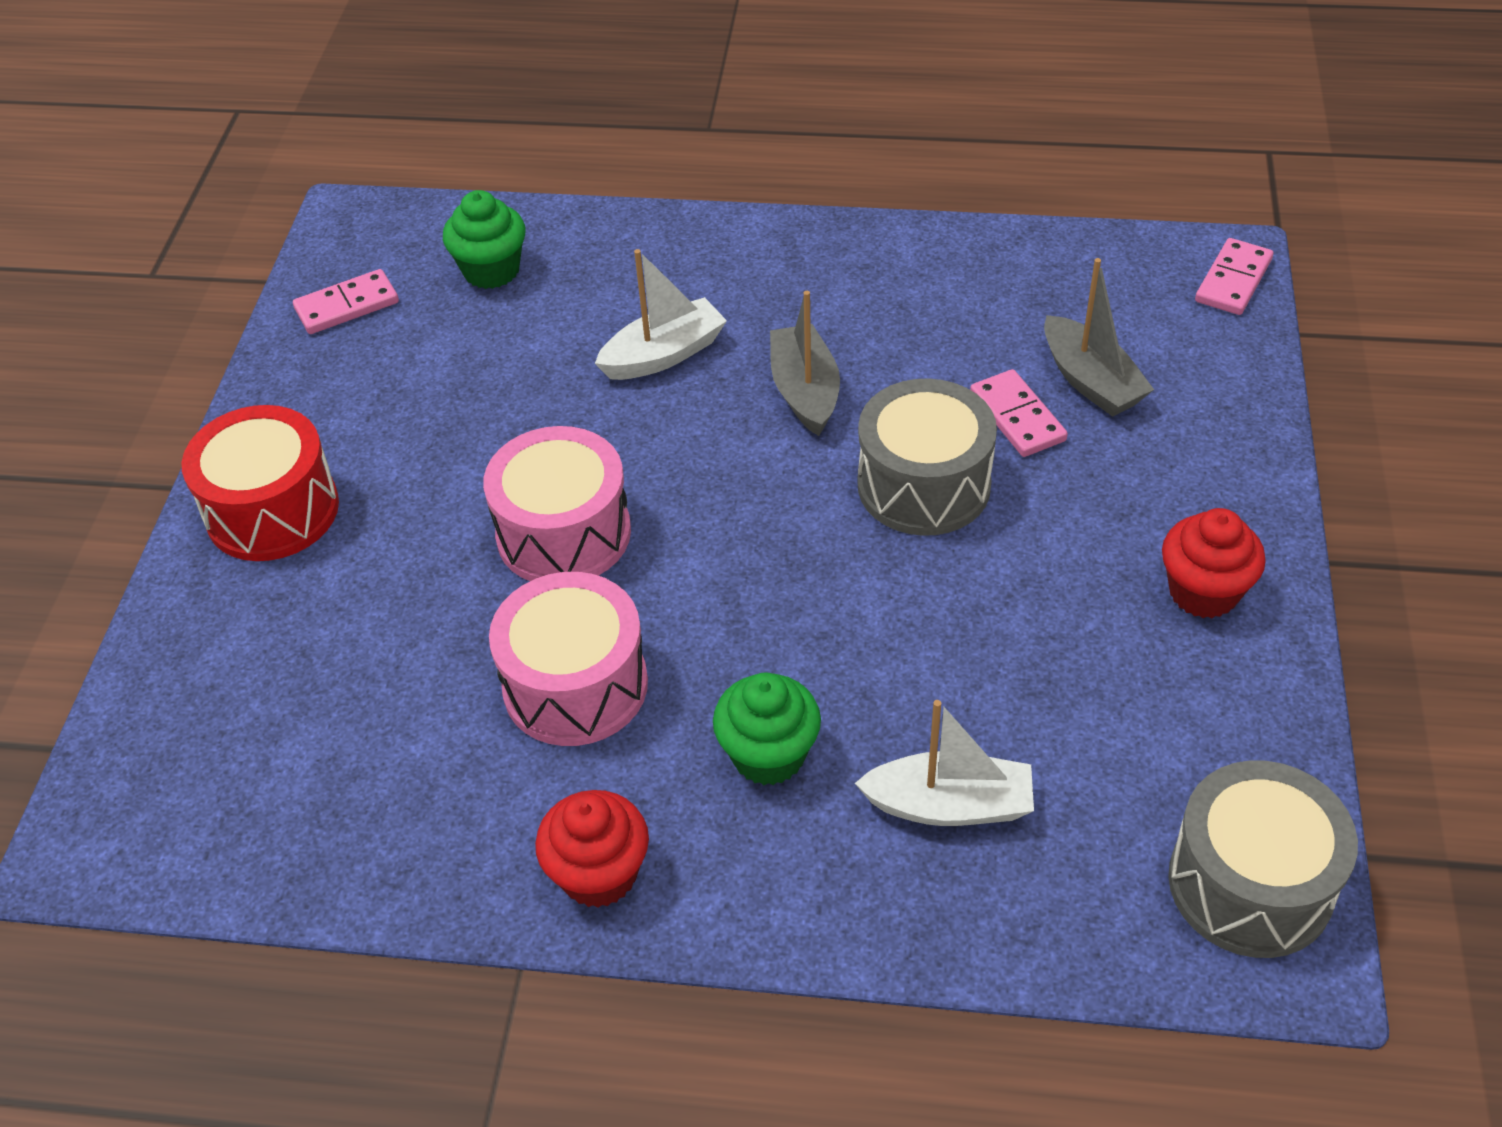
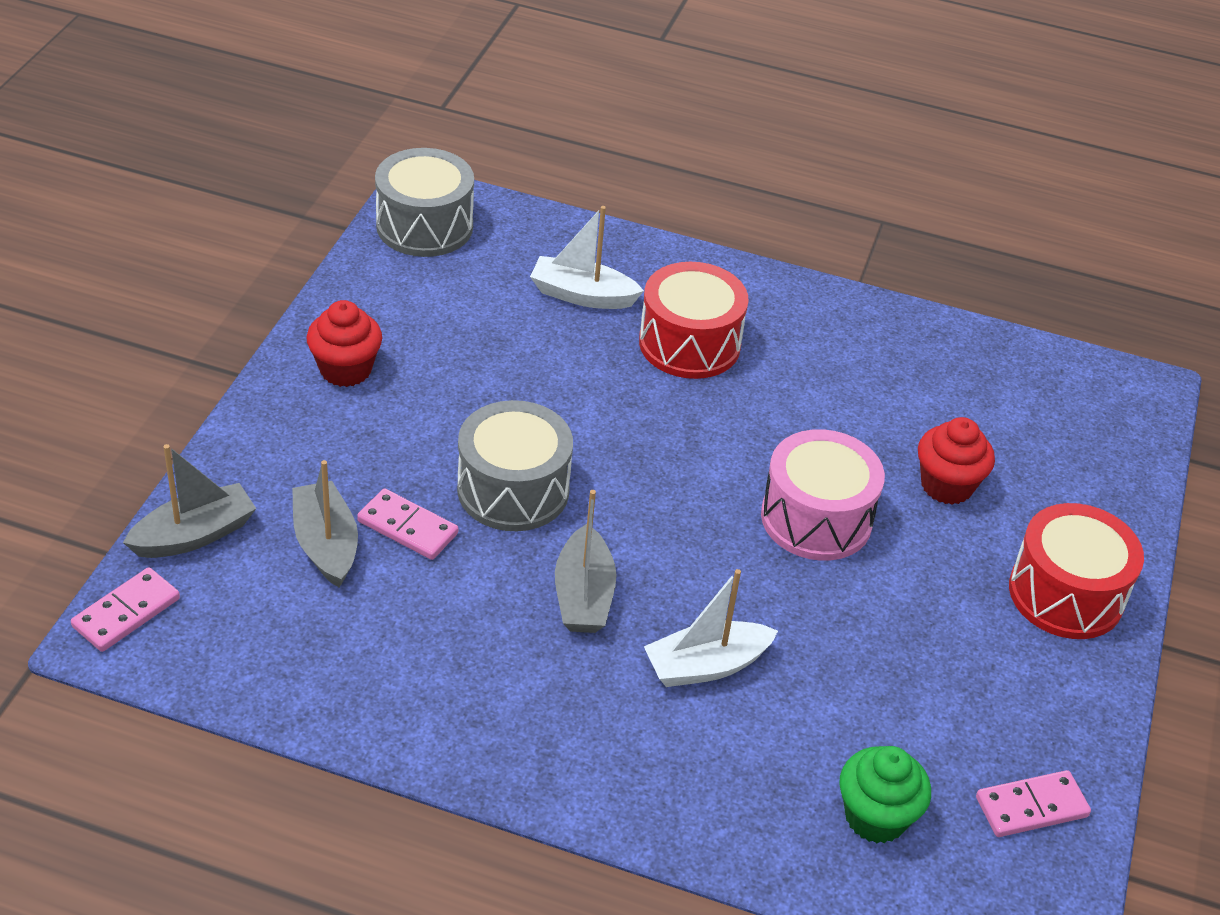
camera: 175 degrees left, 5 degrees down
(575, 685) = (815, 411): pink drum -> none
(599, 874) = (809, 309): red cupcake -> red cupcake (946, 485)
(768, 755) = (689, 344): green cupcake -> red drum
(1017, 417) = (407, 528): pink domino -> pink domino turned 45 degrees counterclockwise
(1227, 360) = (194, 535): none -> grey boat

